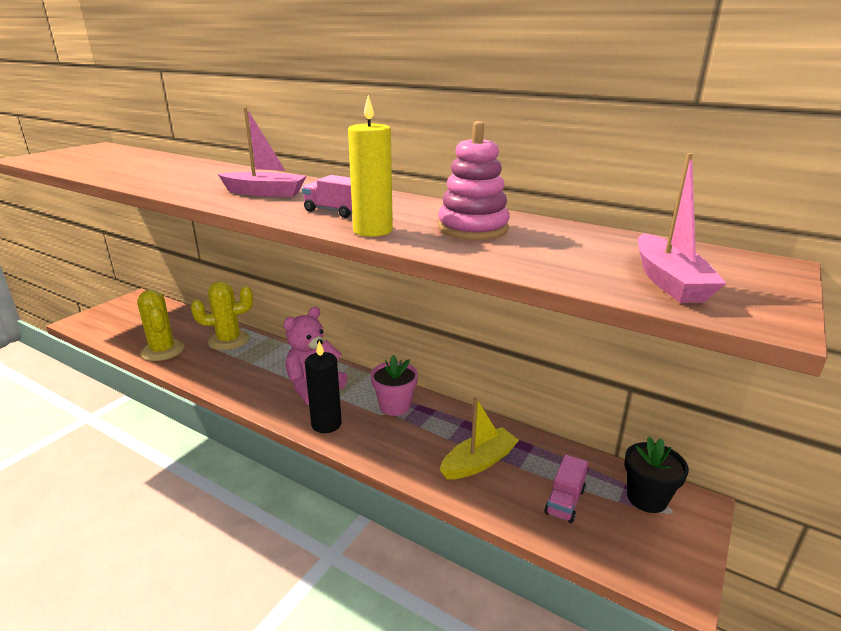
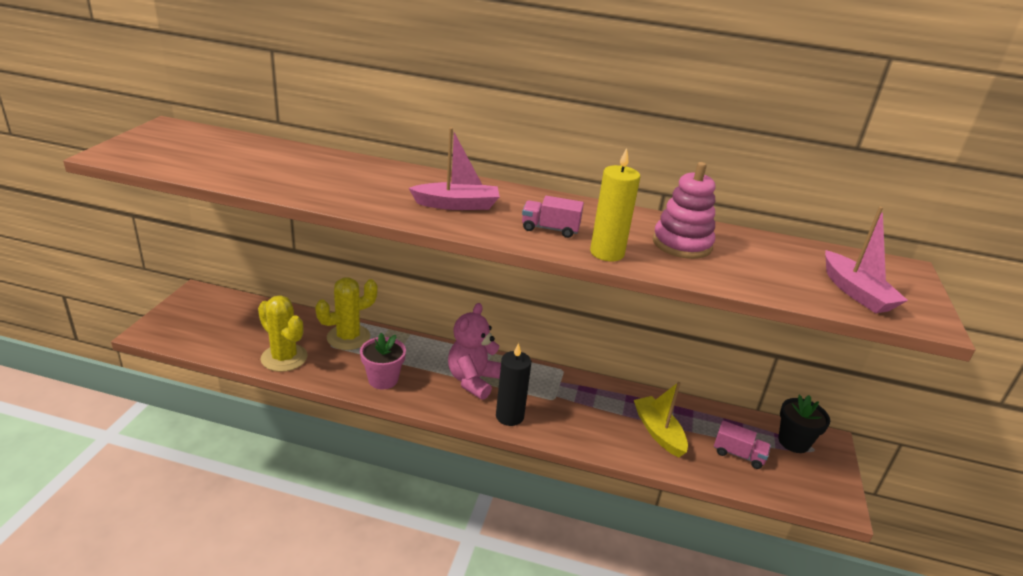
camera: 20 degrees left, 5 degrees up
(394, 406) = (559, 389): pink flower pot -> pink flower pot (383, 379)
(479, 462) = (658, 432): yellow boat -> yellow boat turned 60 degrees counterclockwise
(564, 501) = (738, 454): pink truck -> pink truck turned 75 degrees counterclockwise

